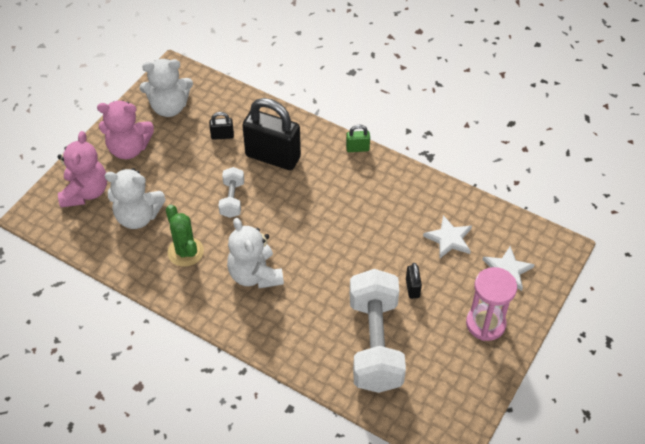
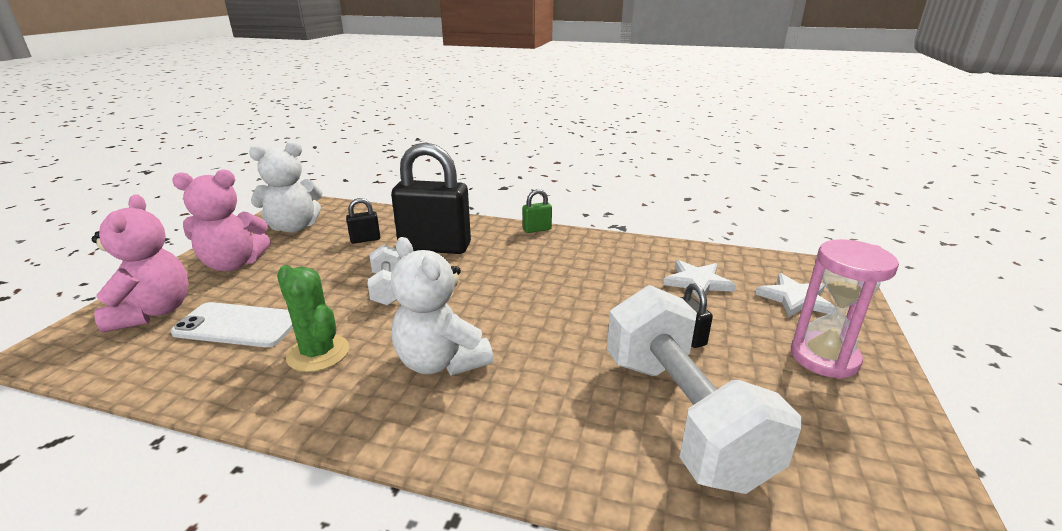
camera: 15 degrees left, 25 degrees down
(138, 216) = (238, 325): white teddy bear -> white phone

